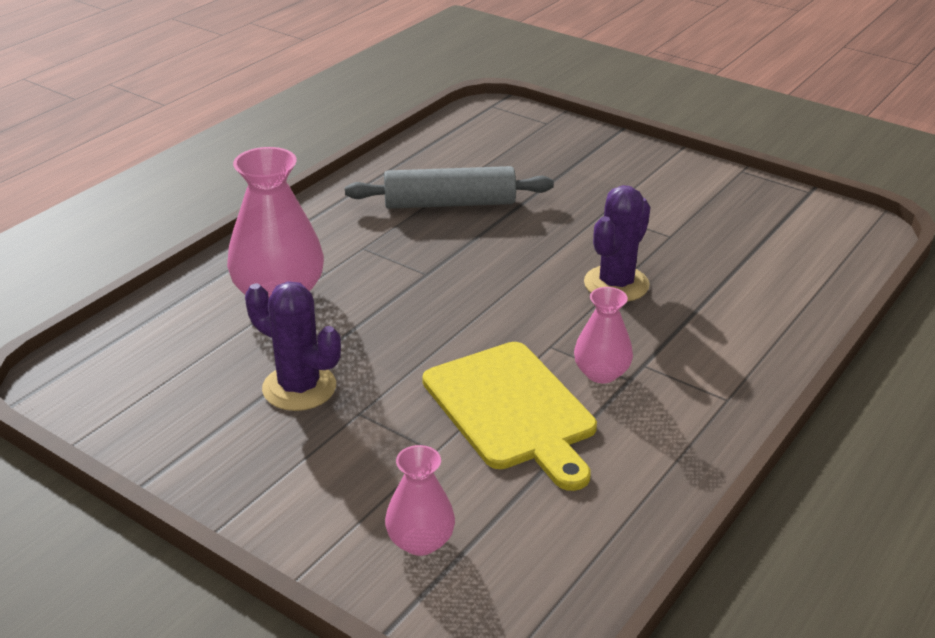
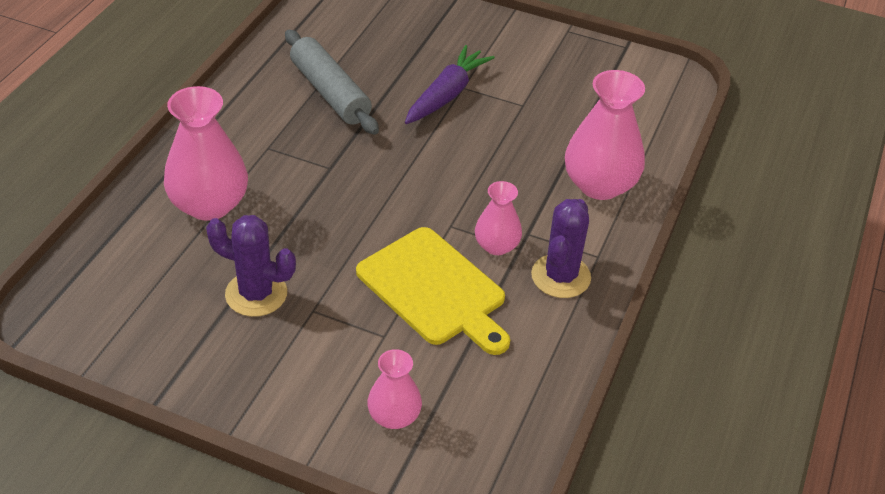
camera: 15 degrees left, 10 degrees up
(449, 203) = (330, 92): grey rolling pin -> grey rolling pin turned 75 degrees clockwise
(582, 218) = (447, 94): none -> purple carrot
(616, 284) = (489, 159): purple cactus -> purple cactus (560, 276)
(746, 324) = (599, 185): none -> pink vase

